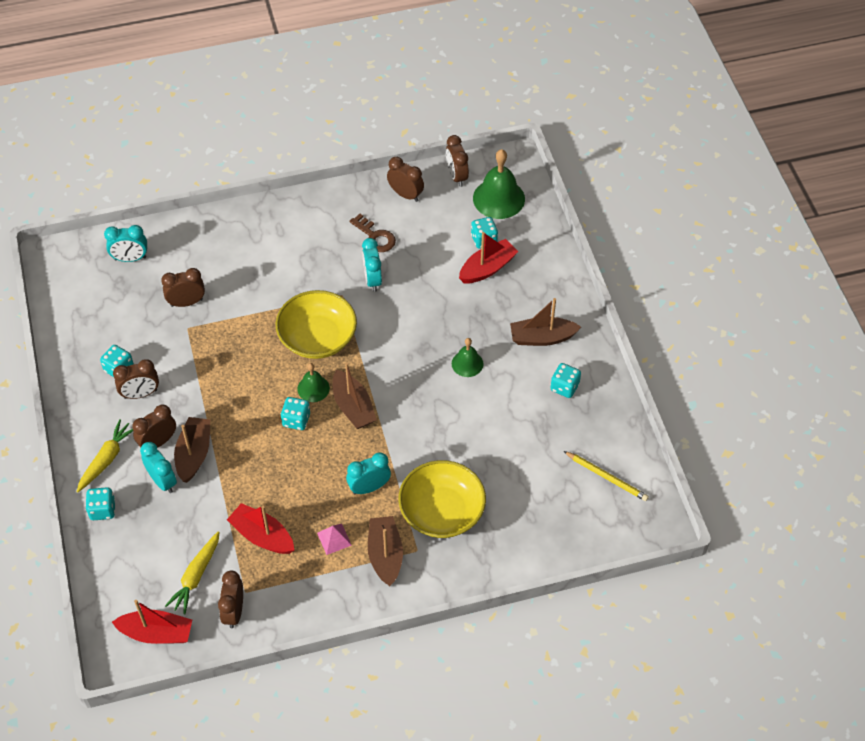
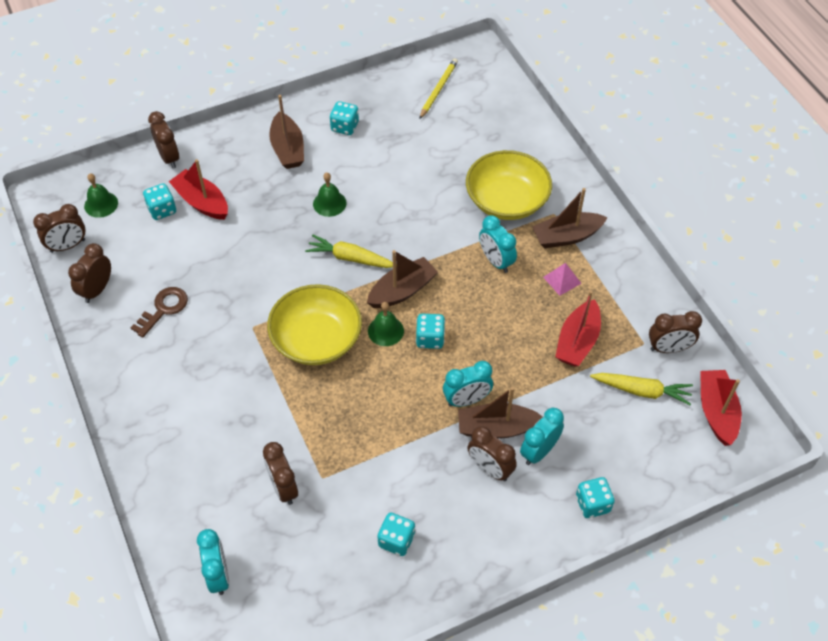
camera: 100 degrees left, 0 degrees up
(106, 459) = (526, 519): yellow carrot -> yellow carrot (350, 258)
(140, 394) = (428, 505): brown clock -> brown clock (169, 157)
(372, 279) = (227, 301): turquoise clock -> turquoise clock (466, 400)
(498, 198) = (101, 204): green bell -> green bell, size x0.57

